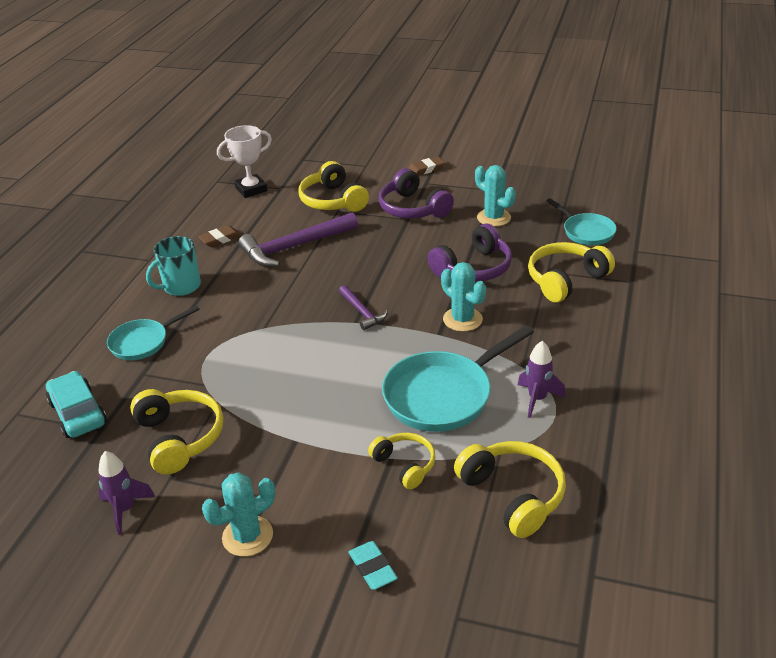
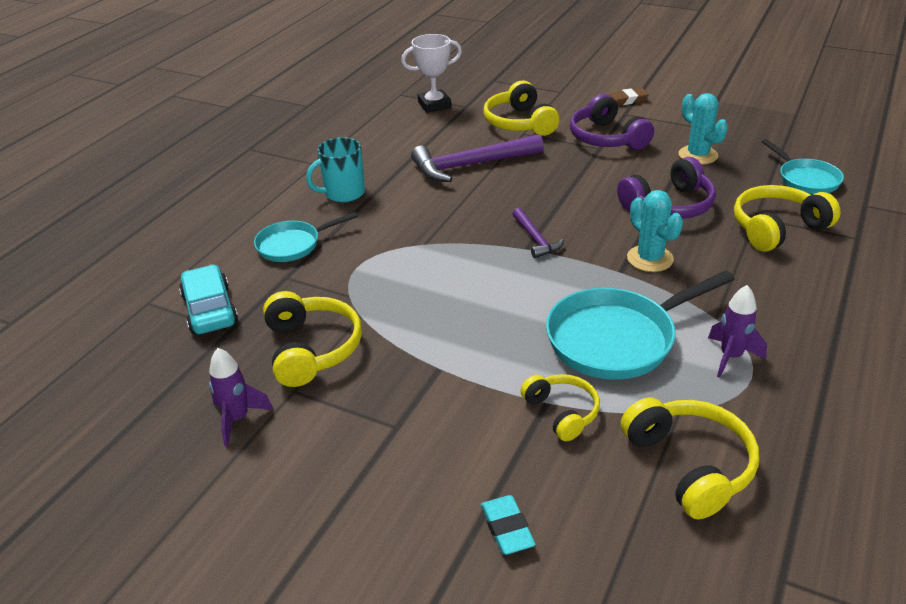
camera: 10 degrees right, 0 degrees up
(220, 239) = (393, 150): brown eraser -> none
(247, 536) = (367, 468): turquoise cactus -> none

